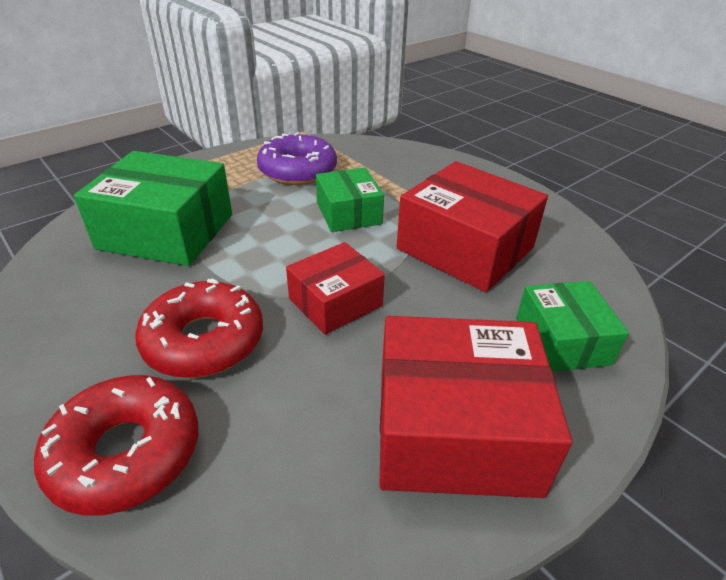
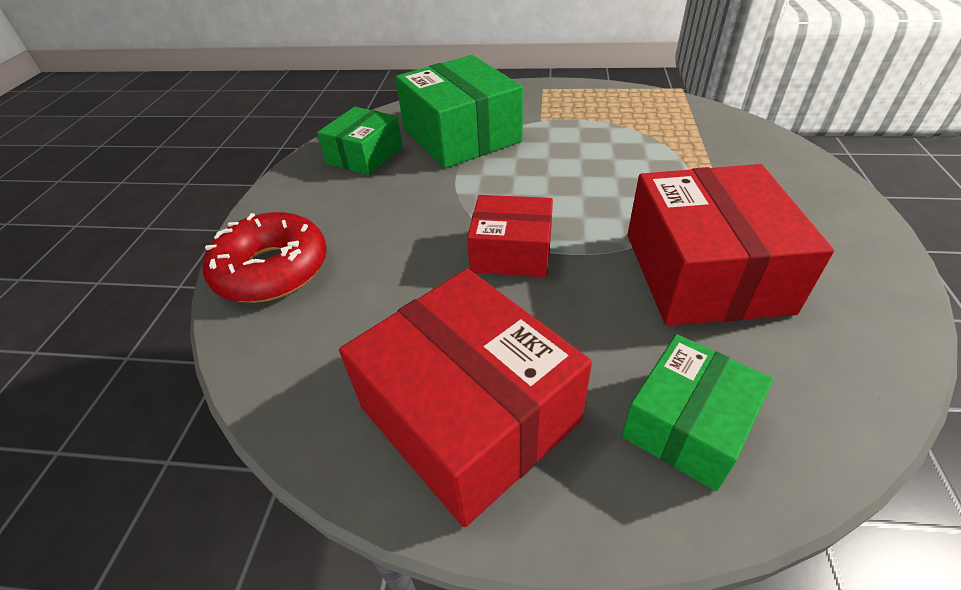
camera: 50 degrees right, 5 degrees up
(204, 341) = (390, 227): red donut -> none
(298, 170) = (626, 124): purple donut -> none
(349, 213) = (624, 182): green box -> green box (365, 155)

